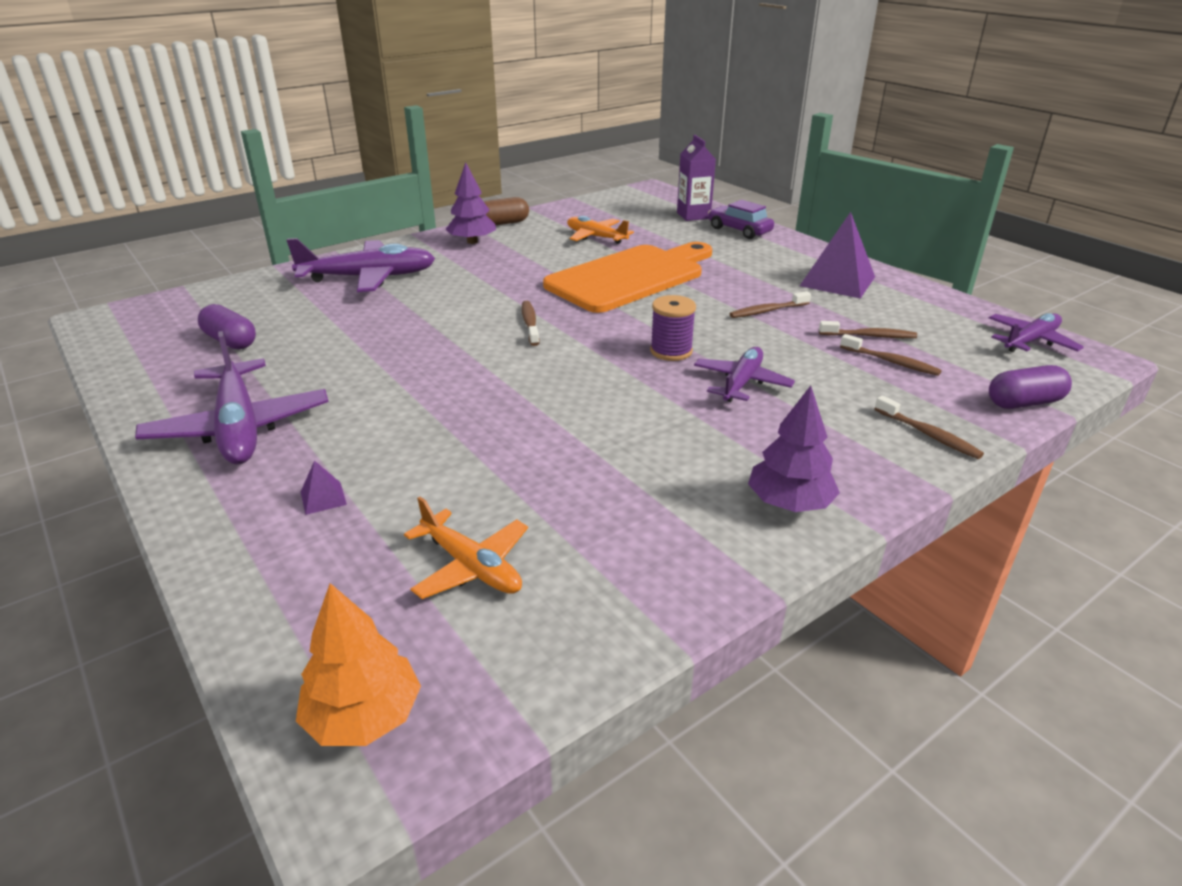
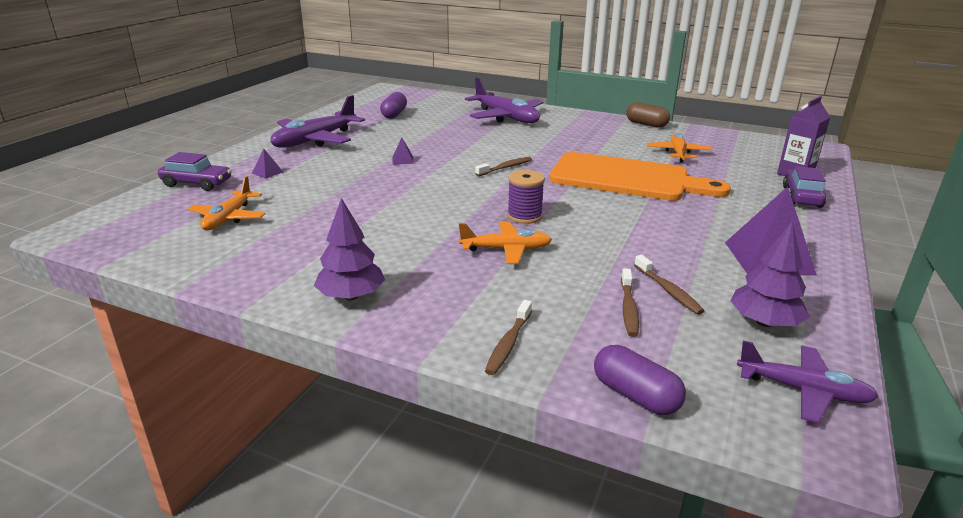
camera: 60 degrees right, 5 degrees down
(279, 582) = (197, 183): none -> purple car
(364, 716) = (112, 224): orange tree -> none
(422, 378) = (402, 160): none -> purple pyramid
(472, 242) = (600, 125): purple tree -> purple tree (764, 322)
(741, 383) = (506, 249): purple plane -> orange plane
(767, 311) = (648, 238): brown toothbrush -> none

